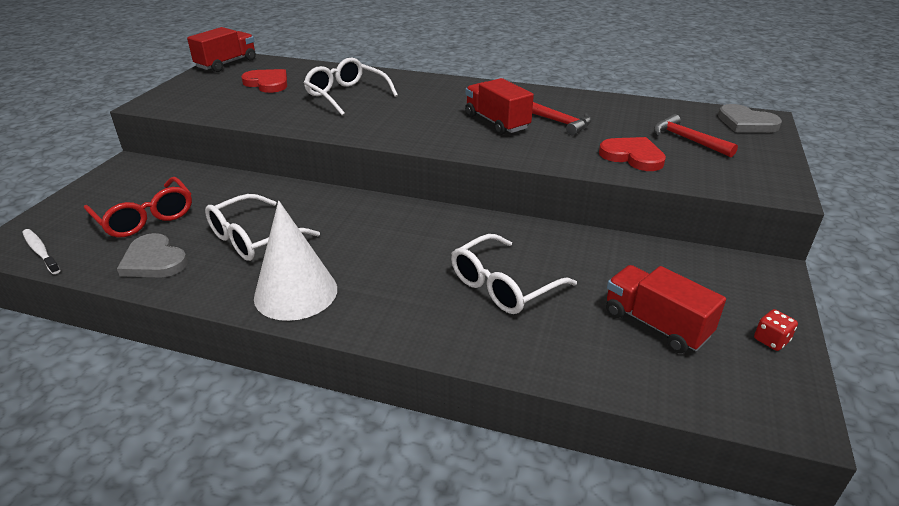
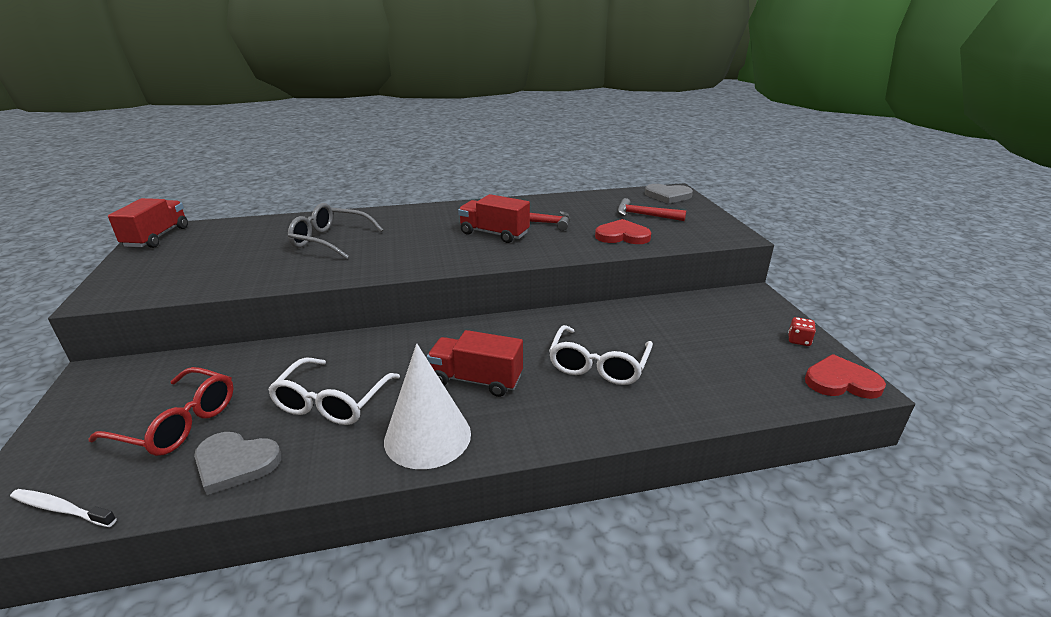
camera: 30 degrees left, 5 degrees down
(267, 83) = (230, 246): red heart -> red heart (841, 381)
(346, 95) = (330, 240): white glasses -> grey glasses
(656, 324) = (726, 355): red truck -> red truck (476, 380)

